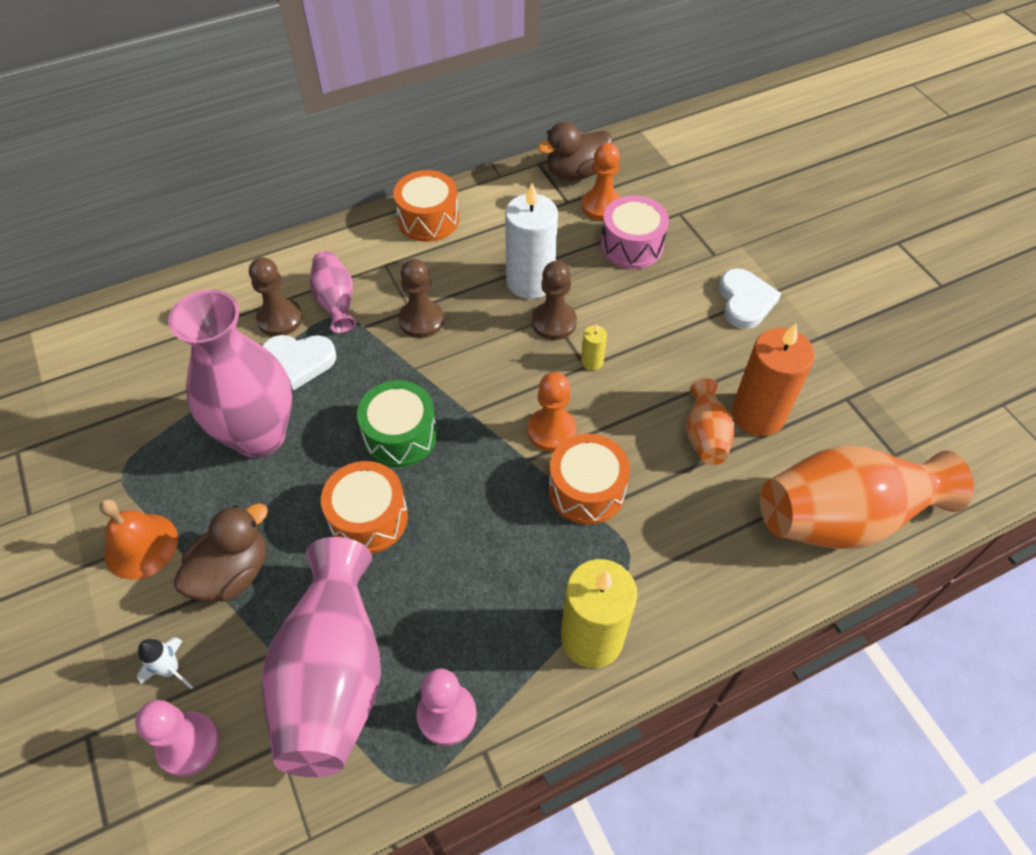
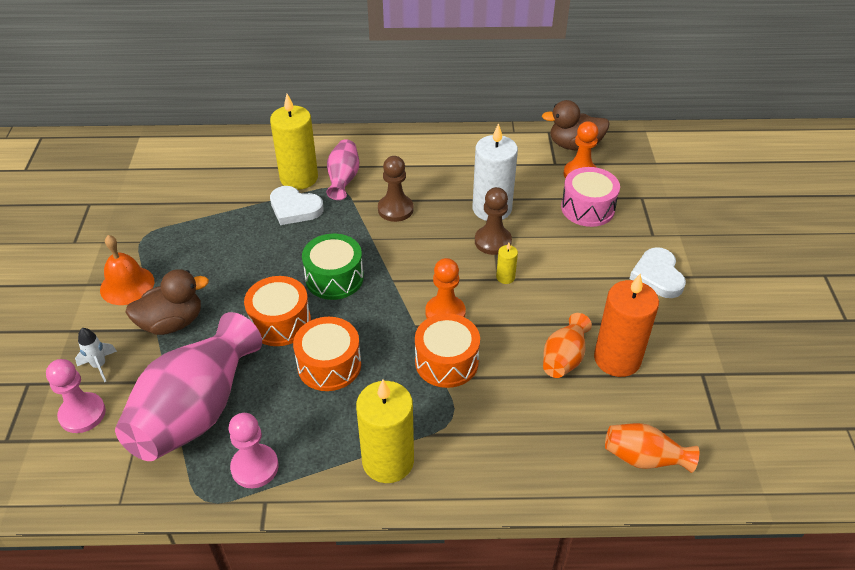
camera: 25 degrees right, 10 degrees down
(259, 436) = (241, 245): pink vase -> none
(280, 319) = (299, 178): brown pawn -> yellow candle
(428, 219) = (441, 145): orange drum -> orange drum (329, 365)
(745, 301) = (657, 276): white heart -> white heart turned 150 degrees clockwise
(844, 517) = (644, 458): orange vase -> orange vase, size x0.49

